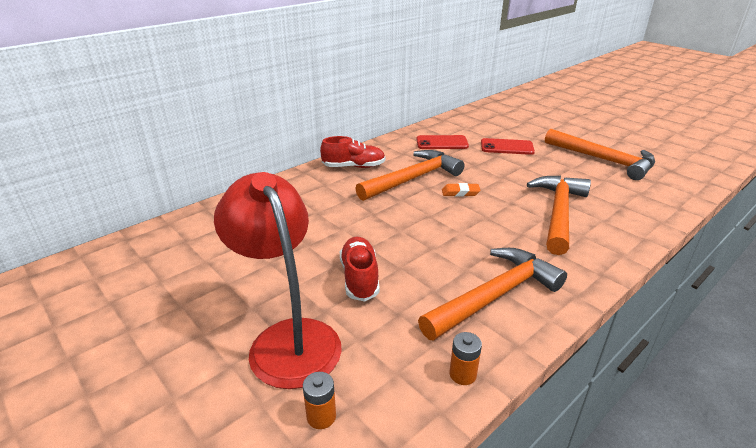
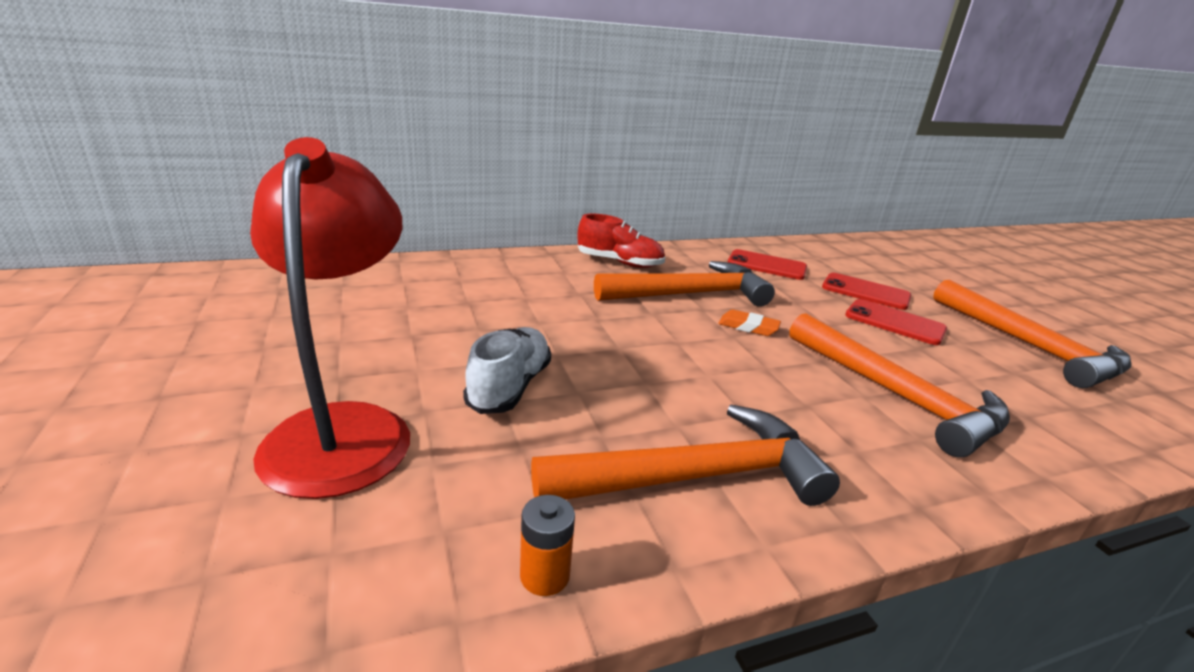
camera: 20 degrees right, 5 degrees down
(321, 416) = (280, 548): orange battery -> none
(359, 278) = (509, 387): red shoe -> white shoe
(533, 165) = (894, 322): none -> red phone
(558, 213) = (895, 395): orange hammer -> orange hammer turned 105 degrees clockwise

